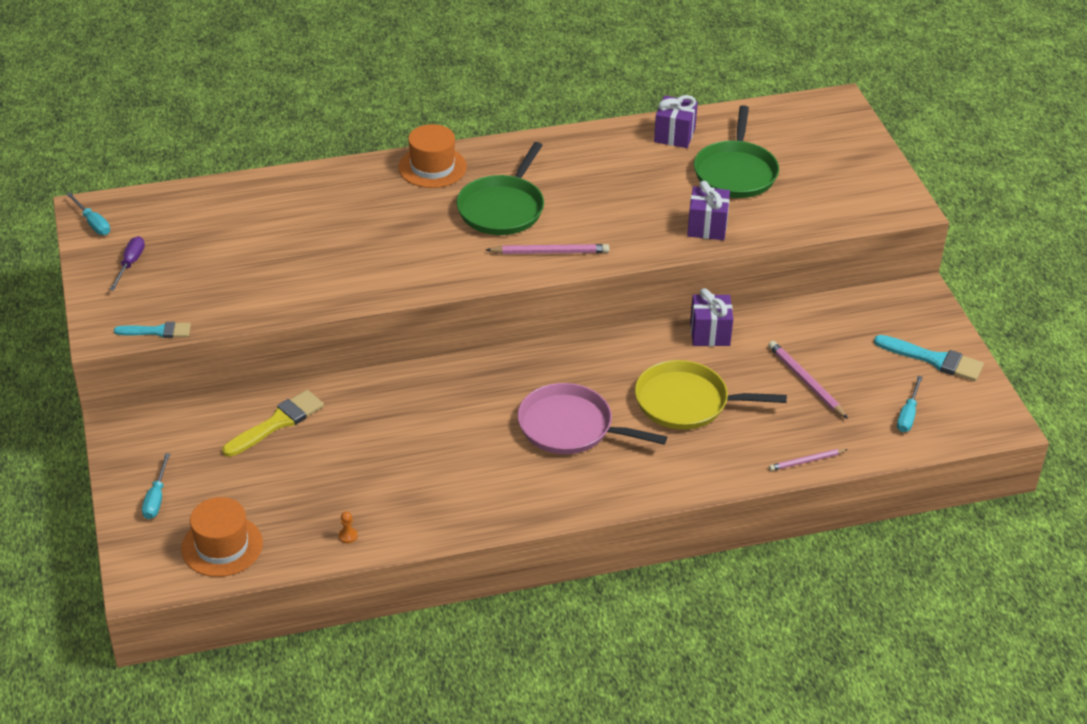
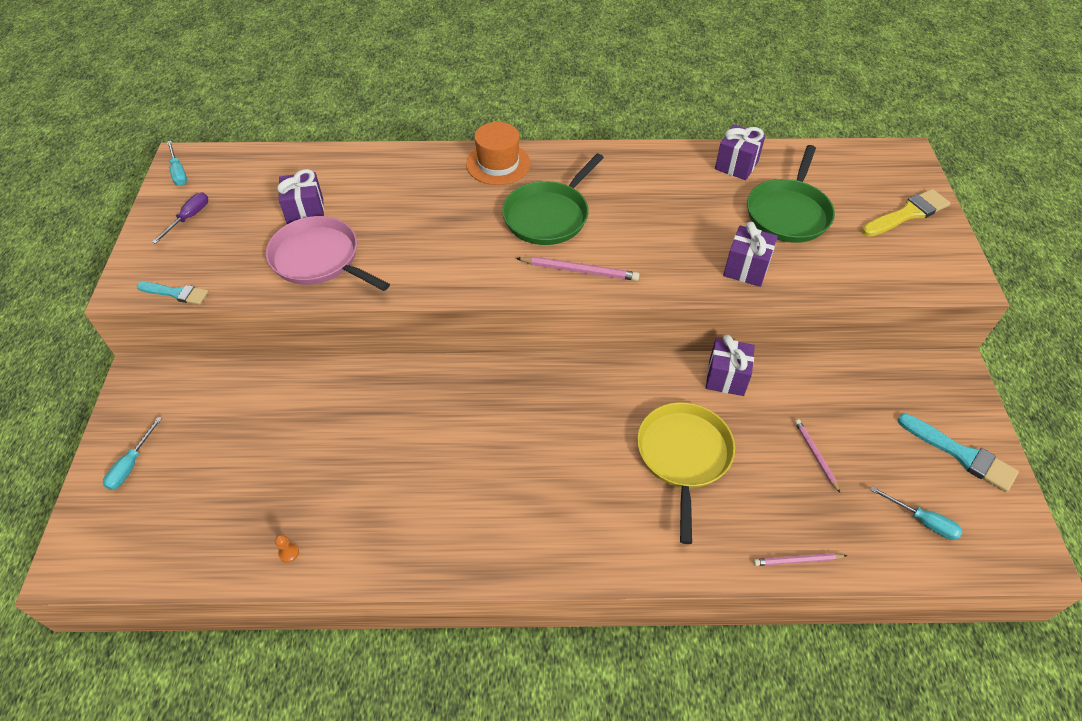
camera: 15 degrees right, 10 degrees up
(222, 546) = (164, 537): orange hat -> none
(252, 241) = (305, 212): none -> purple gift
(277, 423) = (278, 400): yellow brush -> yellow brush (907, 213)
(570, 427) = (556, 463): pink pan -> pink pan (319, 259)
(687, 402) = (683, 456): yellow pan -> yellow pan turned 75 degrees clockwise
(806, 381) = (815, 455): pink pencil -> pink pencil, size x0.65
(908, 415) = (922, 521): turquoise screwdriver -> turquoise screwdriver turned 90 degrees counterclockwise

